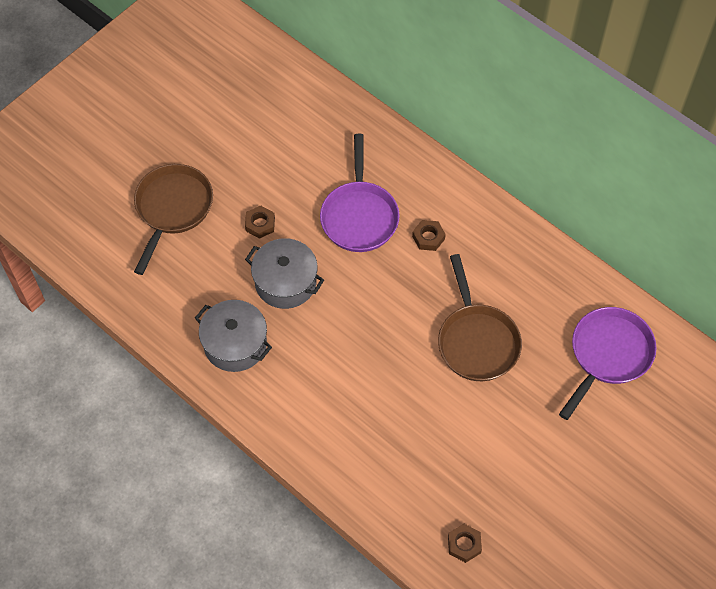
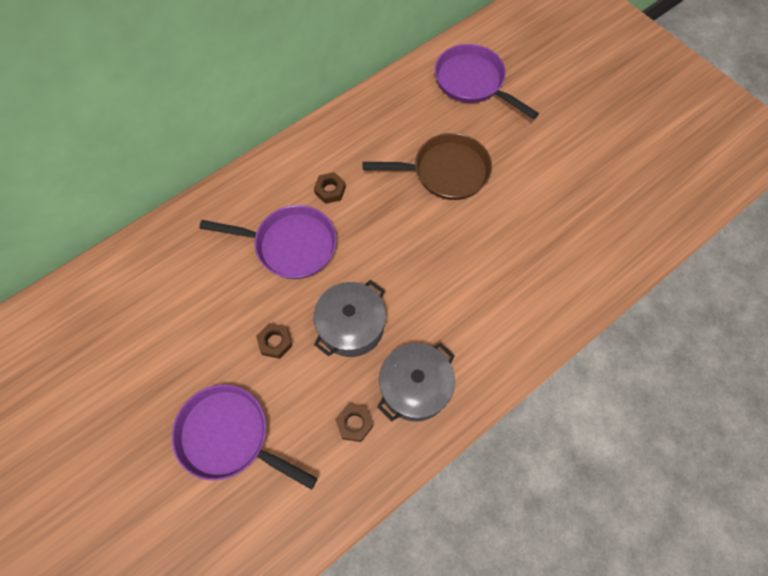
camera: 80 degrees left, 5 degrees up
(172, 209) = (229, 436): brown pan -> purple pan
(464, 544) = (639, 216): brown nut -> brown nut (354, 424)

